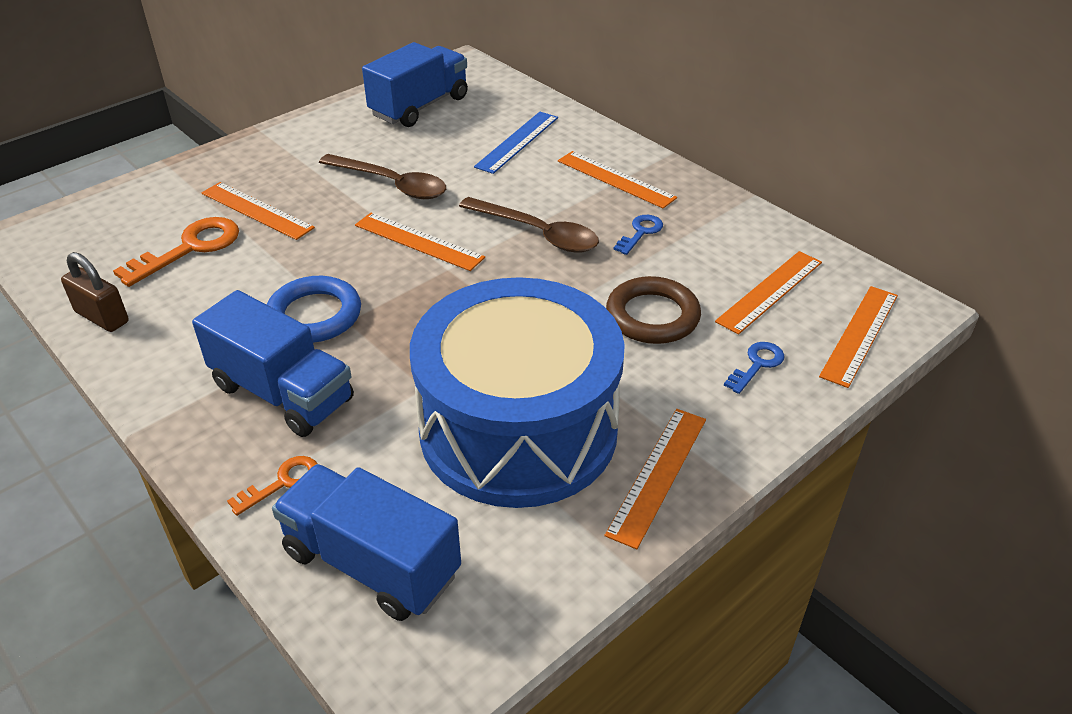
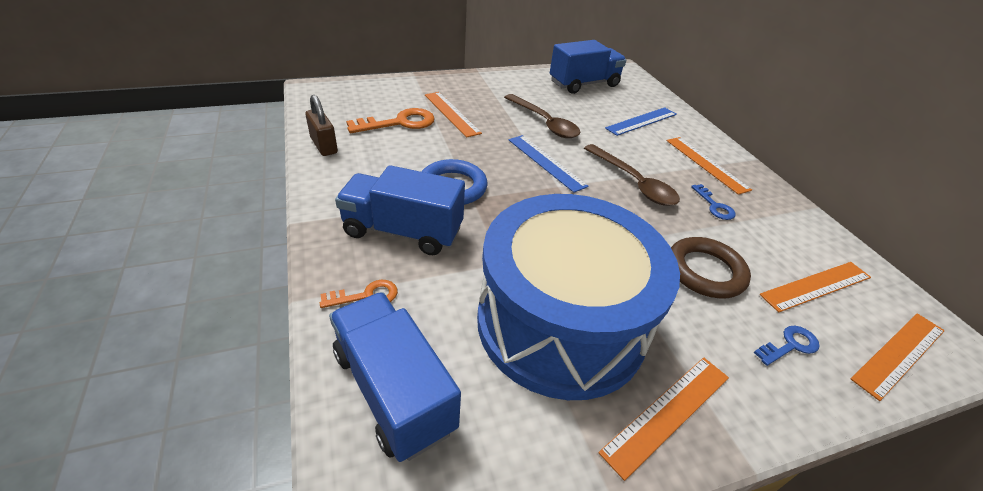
camera: 20 degrees right, 0 degrees up
(283, 393) = (403, 231): blue truck -> blue truck turned 135 degrees clockwise
(418, 241) = (546, 162): orange ruler -> blue ruler
(640, 232) = (714, 206): blue key -> blue key turned 105 degrees clockwise

